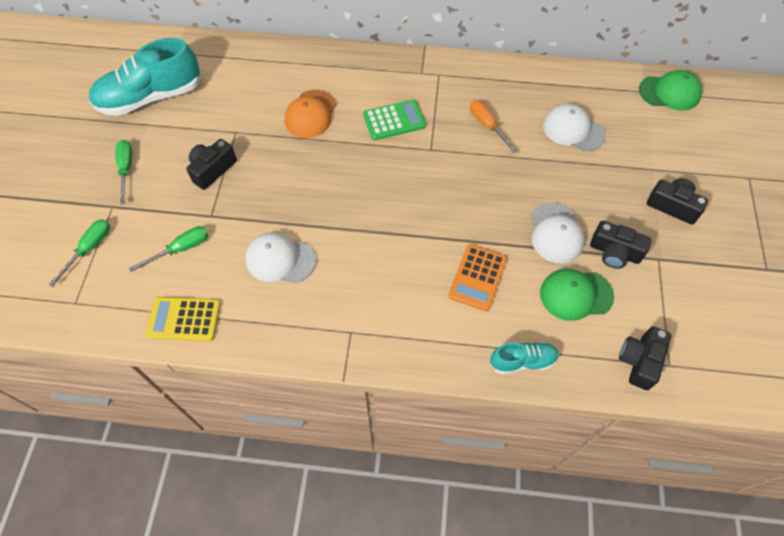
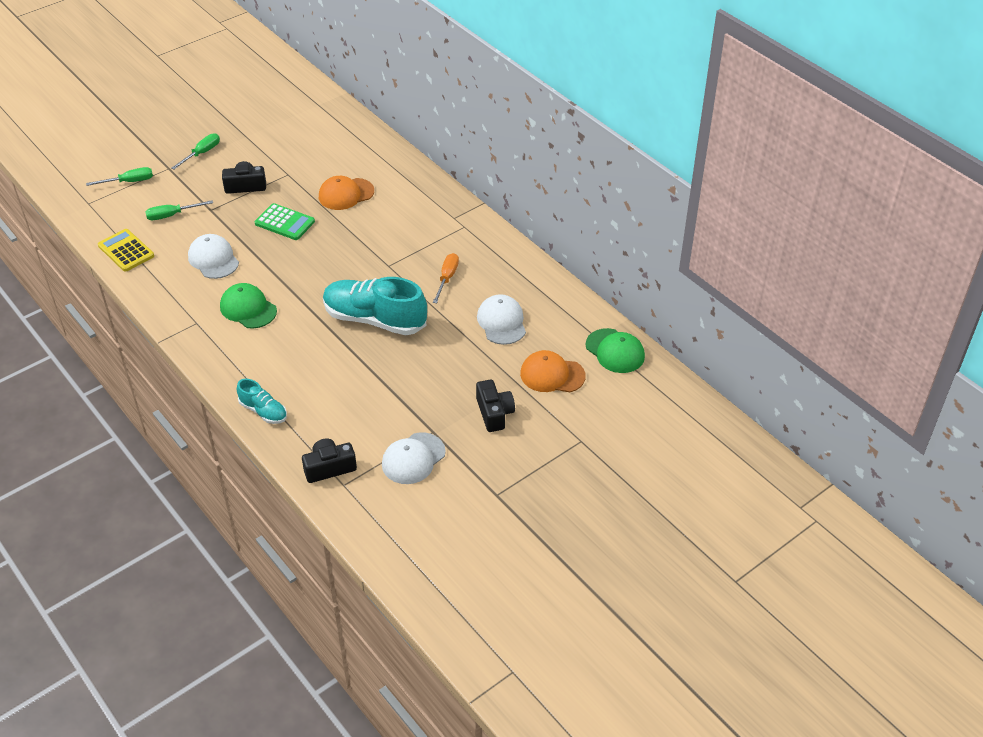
camera: 45 degrees right, 15 degrees down
(150, 97) = (268, 122): turquoise shoe -> turquoise shoe (374, 319)
(181, 249) = (172, 215): green screwdriver -> green screwdriver turned 150 degrees clockwise
(394, 120) = (391, 233): green calculator -> green calculator (284, 222)
(477, 278) = (305, 352): orange calculator -> none
(556, 233) = (390, 367): white cap -> white cap (413, 458)
(575, 295) = (348, 406): green cap -> green cap (248, 308)
(614, 252) = (410, 406): black camera -> none
(661, 143) = (552, 375): none -> orange cap

